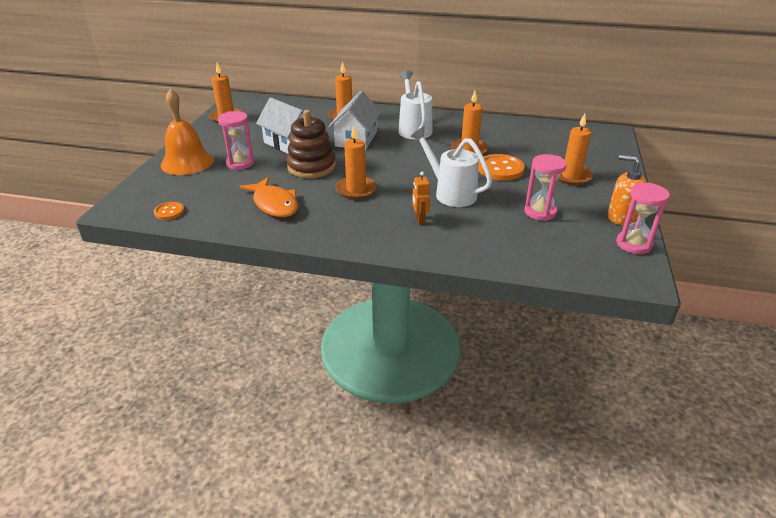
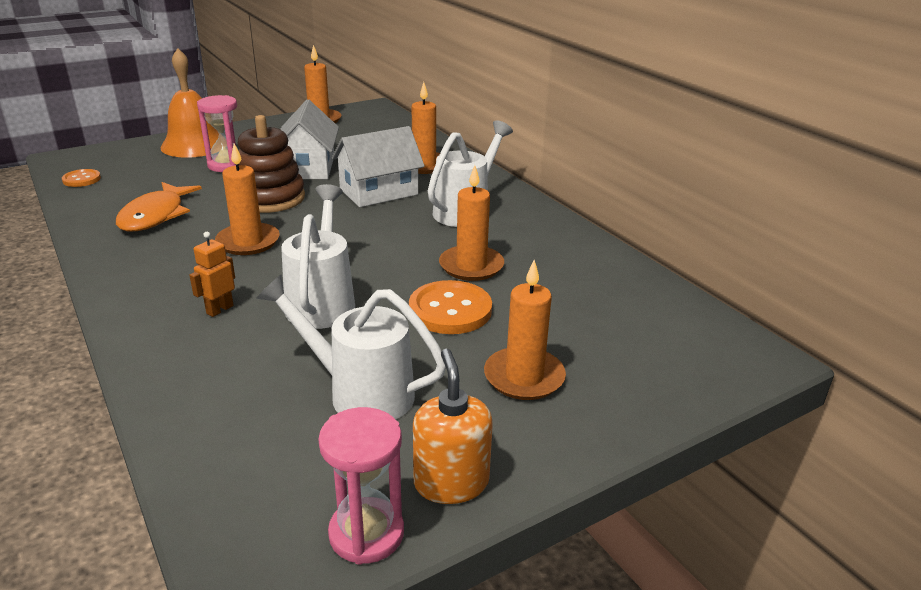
camera: 45 degrees right, 5 degrees down
(540, 212) = (360, 393): pink hourglass -> white watering can

